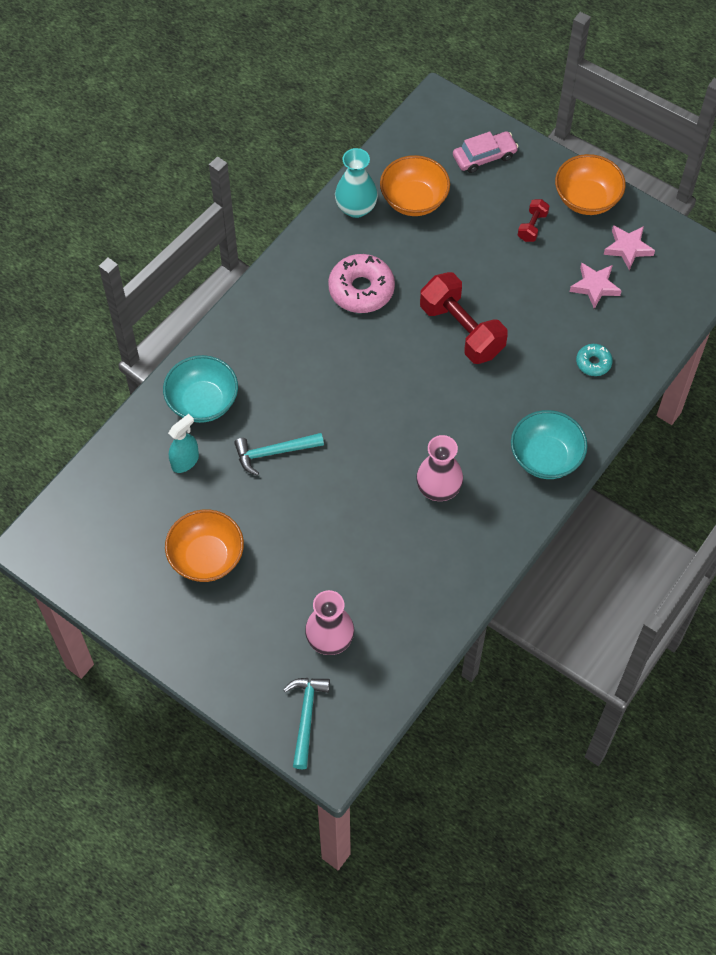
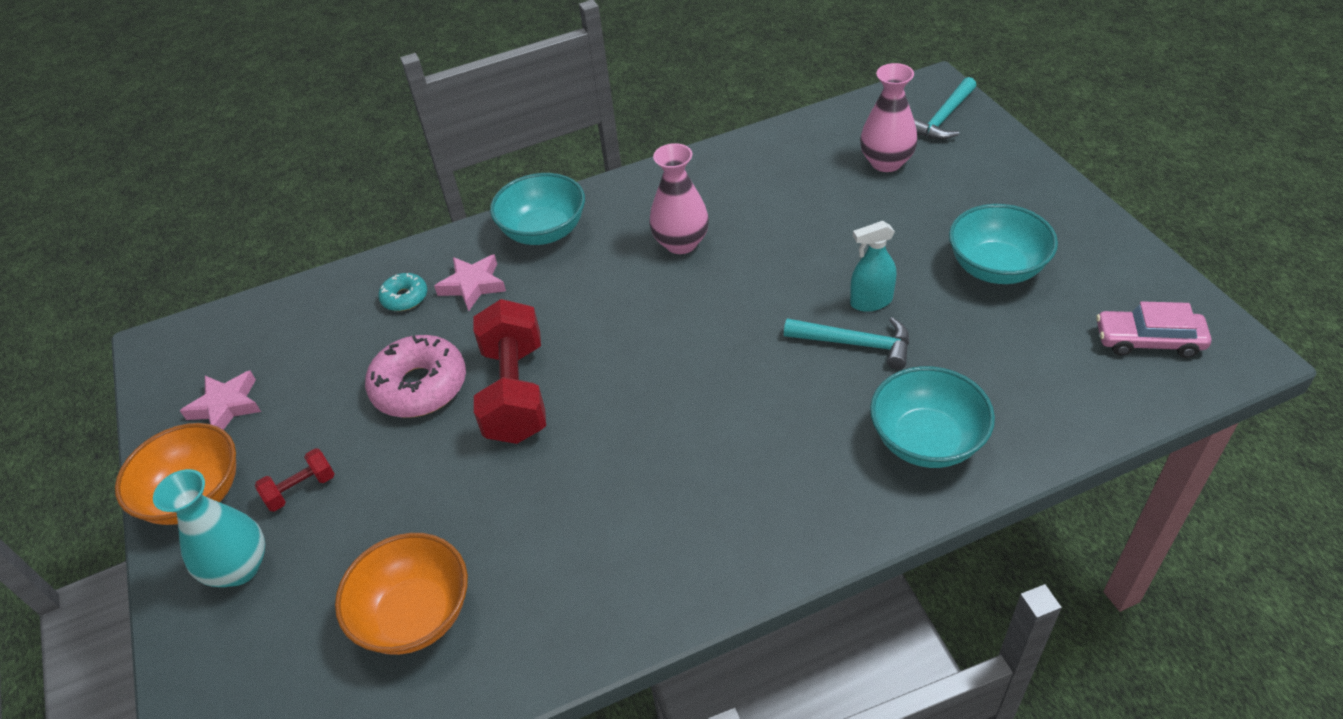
camera: 145 degrees left, 15 degrees down
(185, 461) = (983, 376): turquoise spray bottle -> turquoise spray bottle (871, 301)
(206, 557) = (996, 268): orange bowl -> turquoise bowl
(356, 208) = (511, 647): turquoise vase -> turquoise vase (239, 568)
(361, 289) = (602, 504): pink donut -> pink donut (420, 386)
(484, 157) = (249, 639): pink car -> pink car (1148, 340)
(595, 286) = (313, 377): pink star -> pink star (473, 285)

